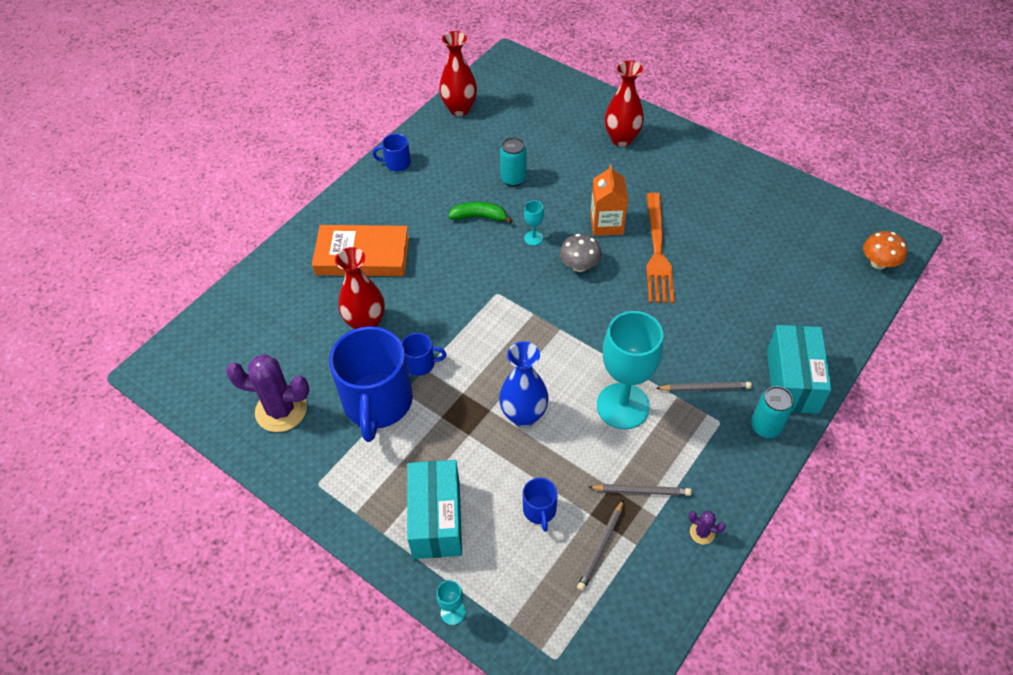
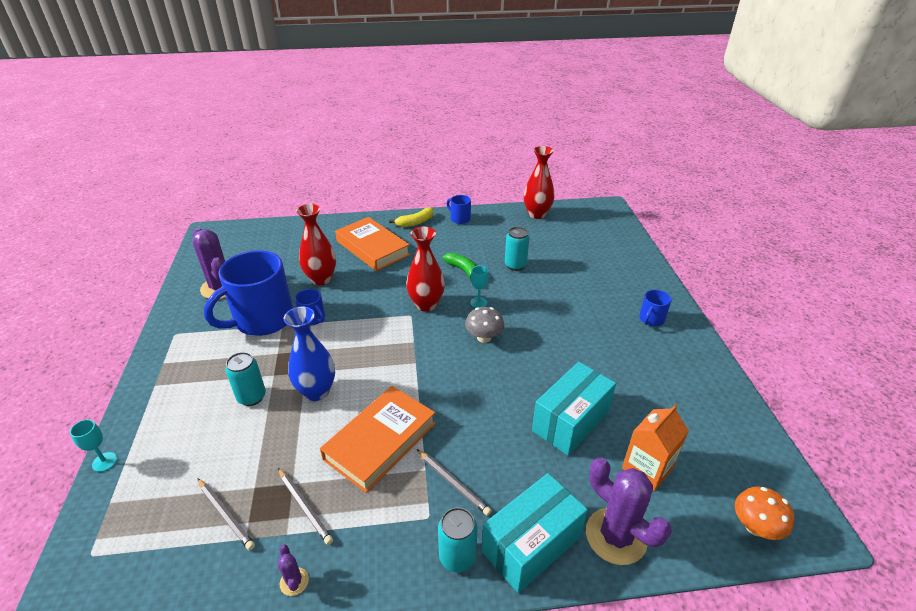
camera: 45 degrees right, 15 degrees down
(360, 198) = (415, 222): none -> yellow banana
(436, 519) = (185, 403): turquoise box -> turquoise box (570, 421)
(481, 465) = (251, 397): none -> turquoise can
(540, 510) = (234, 454): blue mug -> blue mug (651, 319)
(601, 547) = (226, 515): grey pencil -> grey pencil turned 120 degrees counterclockwise
(606, 224) = (540, 327): orange carton -> orange carton (647, 468)
(621, 139) = (625, 288): red vase -> red vase (426, 304)
(623, 406) = (380, 441): turquoise goblet -> orange book
(657, 253) = (551, 369): orange fork -> none
(825, 333) = (616, 536): none -> purple cactus

